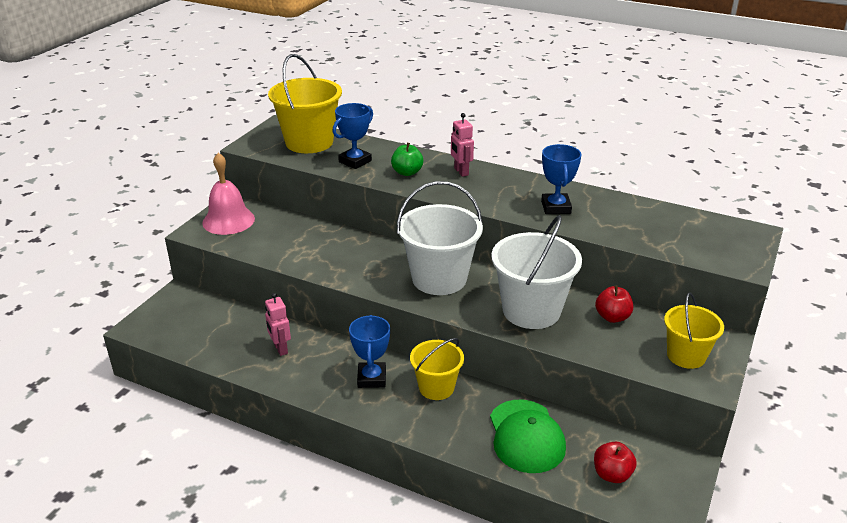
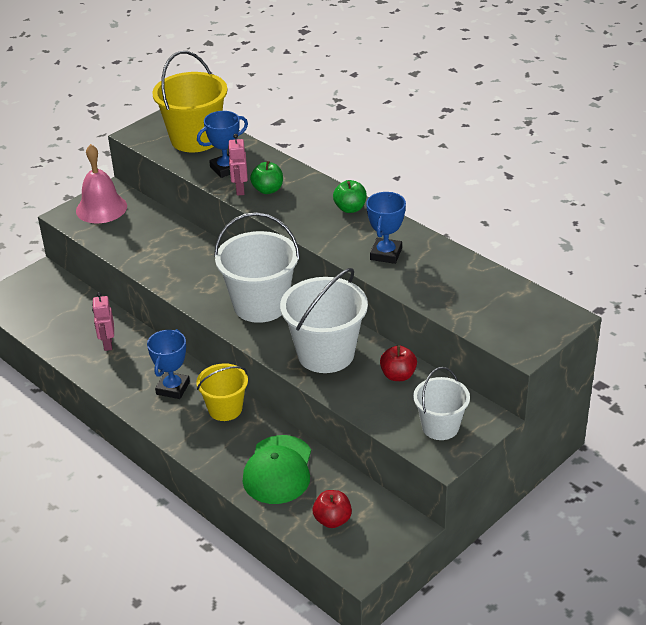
camera: 20 degrees right, 5 degrees up
(461, 172) = (320, 198): pink robot -> pink robot (240, 190)
(494, 176) = (350, 208): none -> green apple
(686, 356) = (440, 427): yellow bucket -> white bucket

